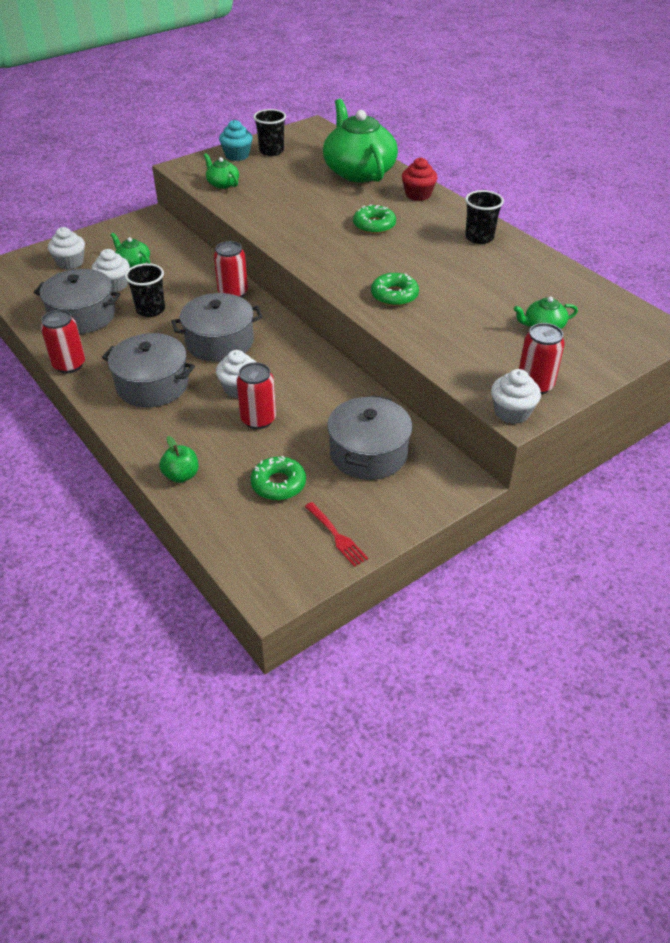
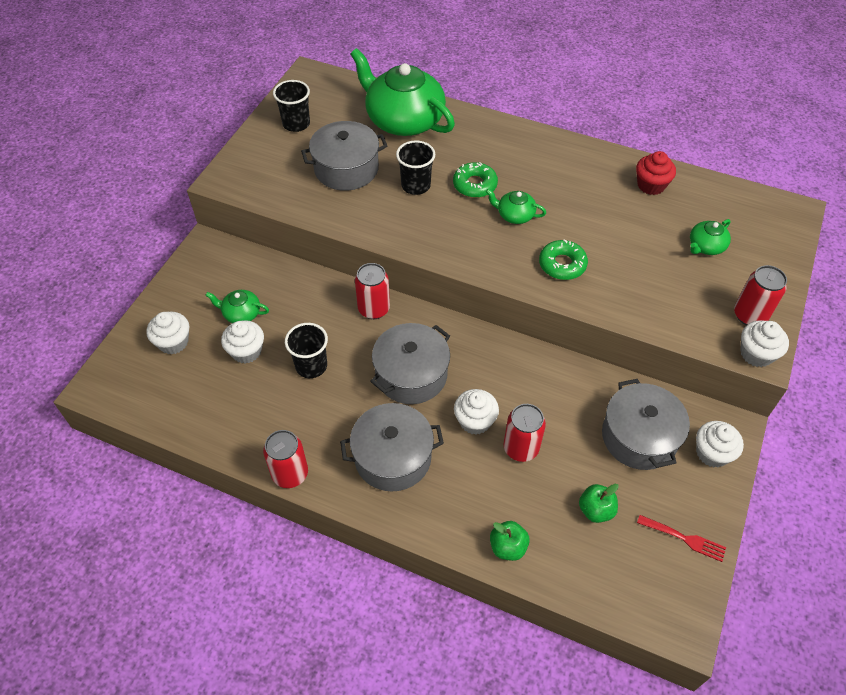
camera: 30 degrees left, 10 degrees up
(82, 316) = (248, 406): grey pot -> grey pot (346, 169)
(222, 184) = (285, 188): green teapot -> green teapot (515, 215)
(237, 155) = (266, 143): turquoise cupcake -> none
(278, 484) = (595, 510): green donut -> green apple
(418, 195) = (481, 130): red cupcake -> red cupcake (651, 185)
(425, 491) = (712, 453): none -> white cupcake
(479, 237) = (575, 163): black cup -> black cup (416, 185)

